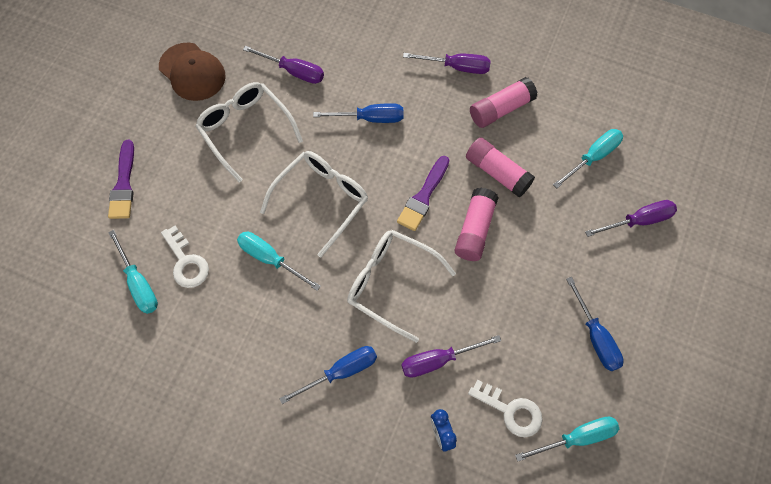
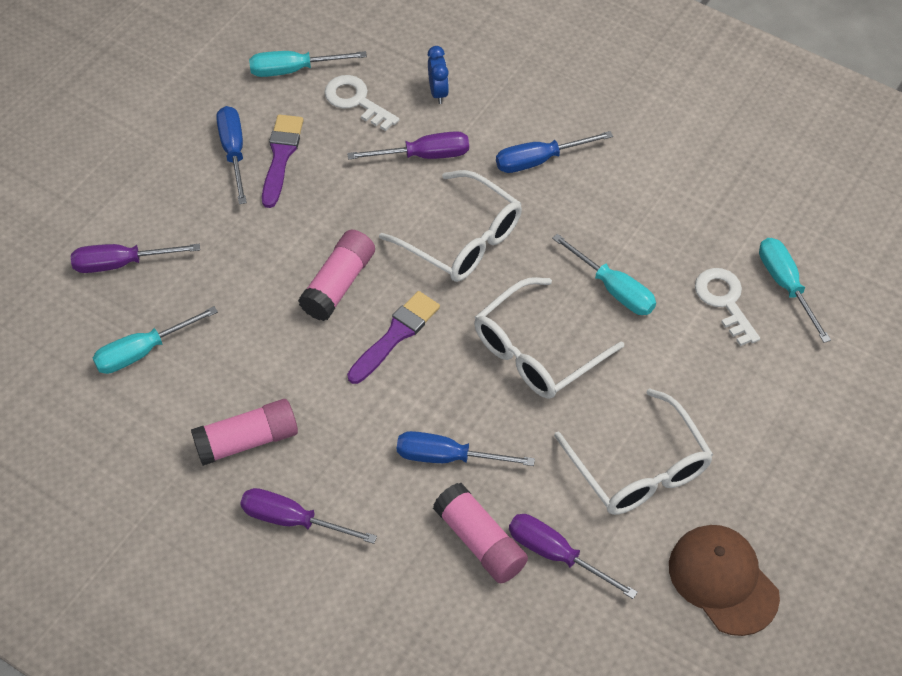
camera: 170 degrees left, 10 degrees down
(124, 184) = (818, 415): purple brush -> purple brush (281, 156)
(497, 173) = (284, 351): pink glue stick -> pink glue stick (480, 541)

